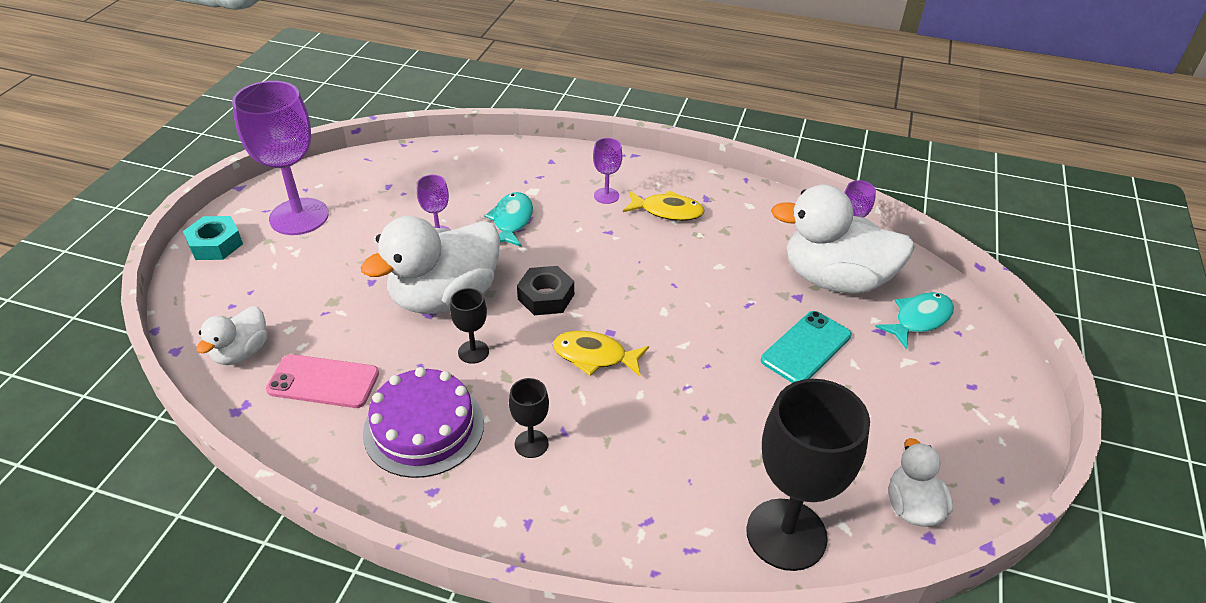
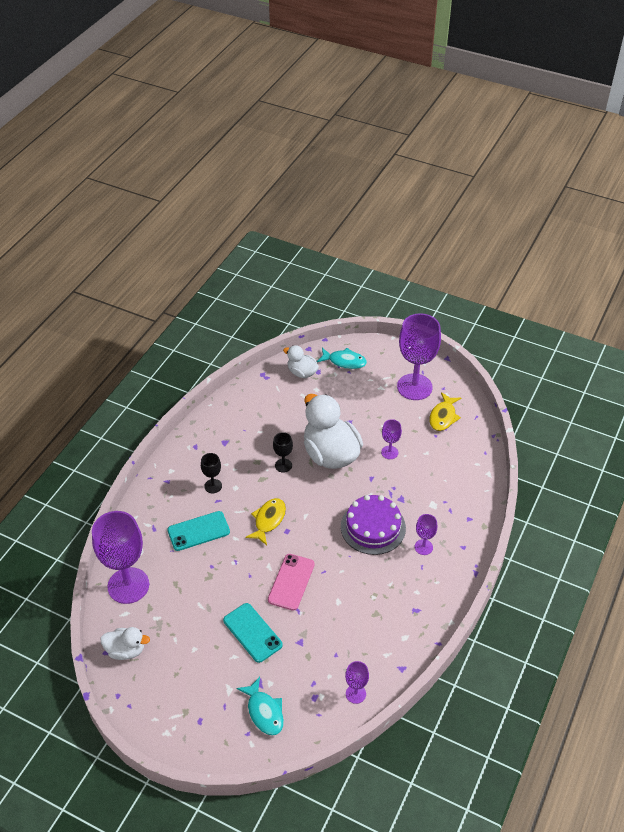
camera: 100 degrees right, 5 degrees up
(215, 244) = (392, 354): turquoise nut -> none
(323, 382) = (274, 404): pink phone -> pink phone (291, 582)
(424, 427) = (234, 443): purple cake -> purple cake (373, 527)
(511, 221) = (399, 490): turquoise fish -> turquoise fish (344, 361)
(546, 297) = (323, 502): black nut -> none
(638, 448) = (198, 531): none -> turquoise phone
(667, 211) = (402, 582): yellow fish -> yellow fish (443, 416)
(786, 534) = (128, 585): black goblet -> purple goblet
(835, 279) = (313, 670): white duck -> none

